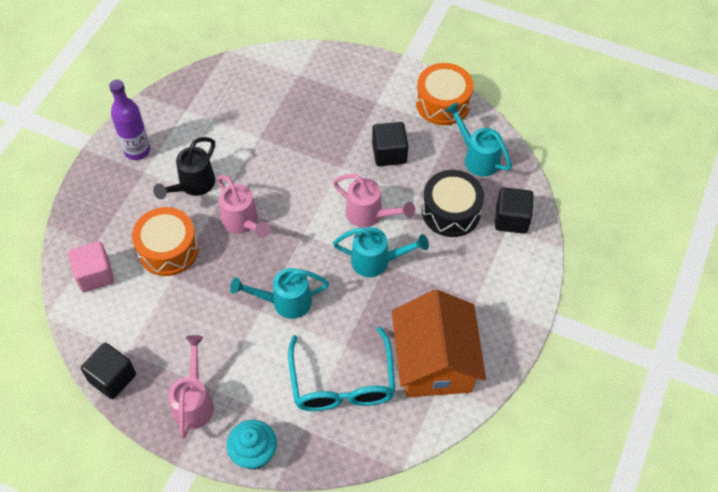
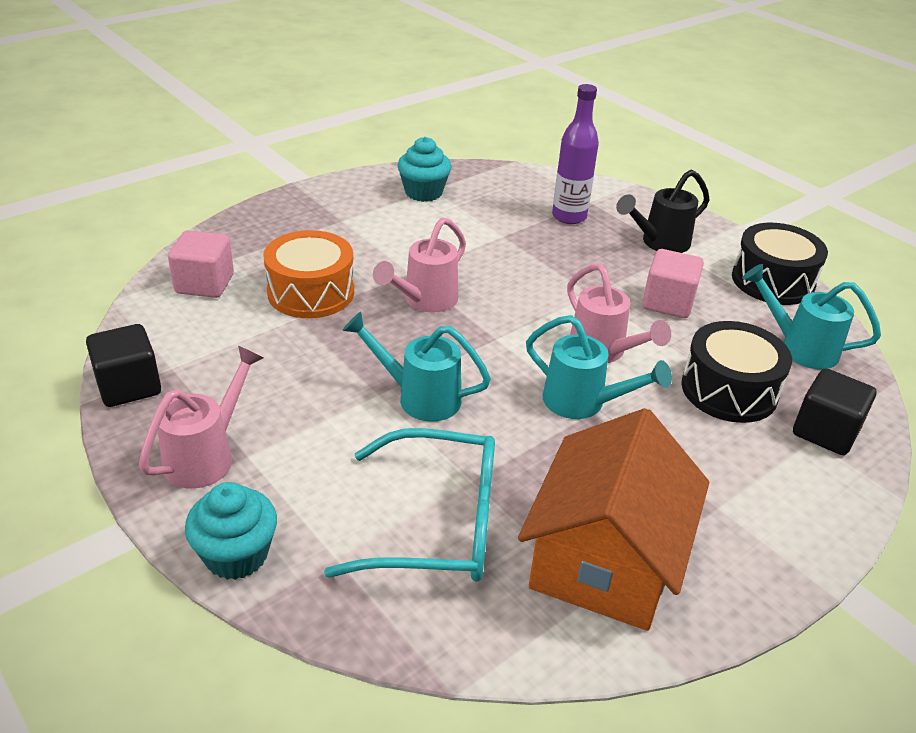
camera: 25 degrees right, 20 degrees down
(137, 150) = (349, 202): purple bottle -> purple bottle (569, 216)
(182, 116) = (423, 192): none -> turquoise cupcake
(192, 186) = (388, 249): black watering can -> black watering can (659, 243)
(243, 223) = (424, 301): pink watering can -> pink watering can turned 45 degrees clockwise
(342, 382) = (437, 523): turquoise glasses -> turquoise glasses turned 105 degrees counterclockwise
(389, 153) = (668, 303): black cube -> pink cube
(443, 103) = (772, 281): orange drum -> black drum
(477, 157) = (799, 347): turquoise watering can -> turquoise watering can turned 45 degrees counterclockwise

